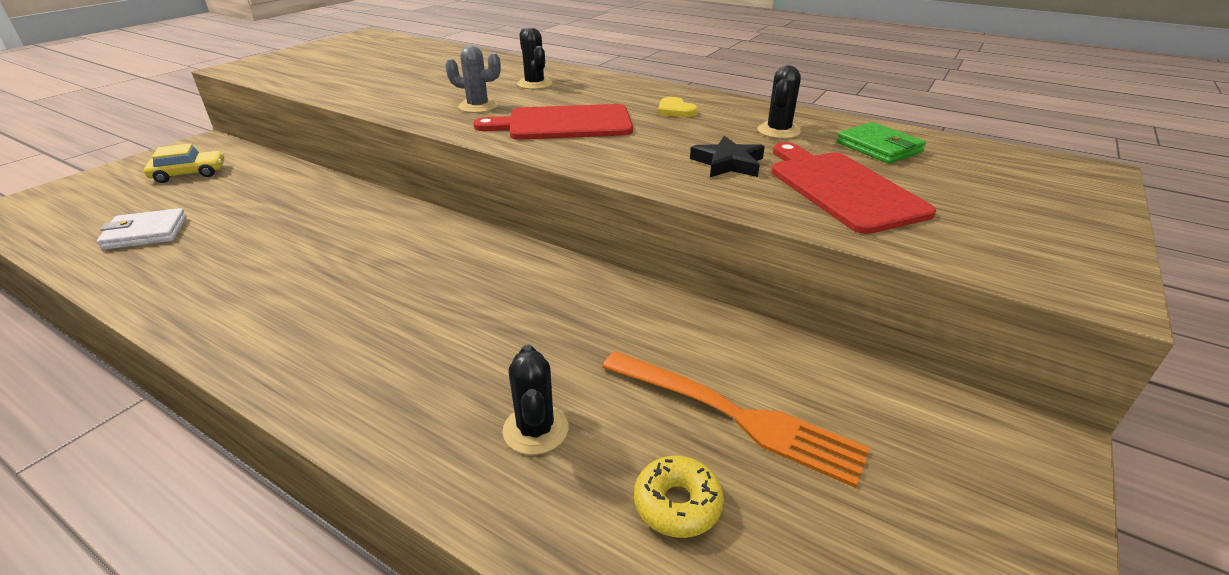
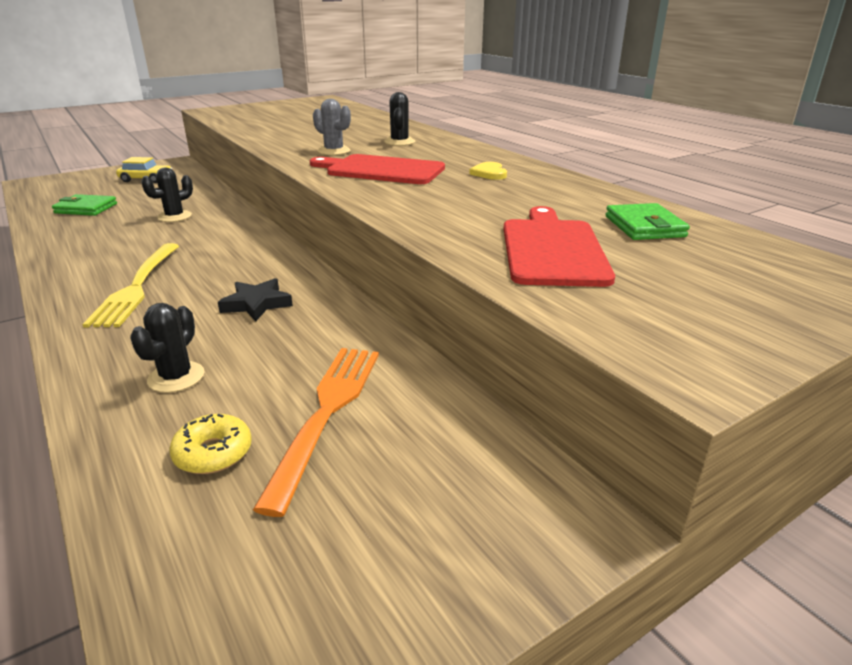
camera: 25 degrees right, 5 degrees down
(146, 233) = (86, 208): white wallet -> green wallet
(352, 327) = (137, 286): none -> yellow fork
(728, 163) = (475, 215): black star -> black star (256, 304)
(735, 416) = (327, 413): orange fork -> orange fork turned 135 degrees counterclockwise
(778, 131) = (561, 200): black cactus -> black cactus (175, 216)

